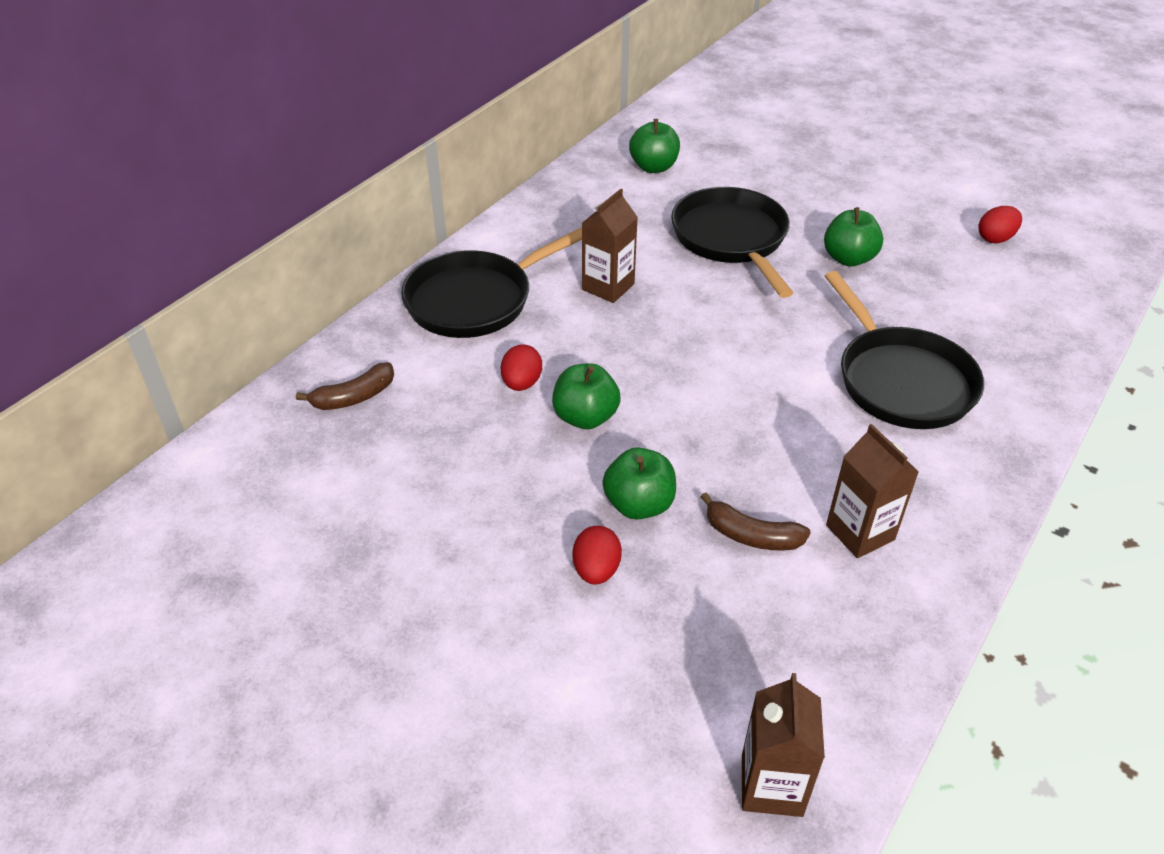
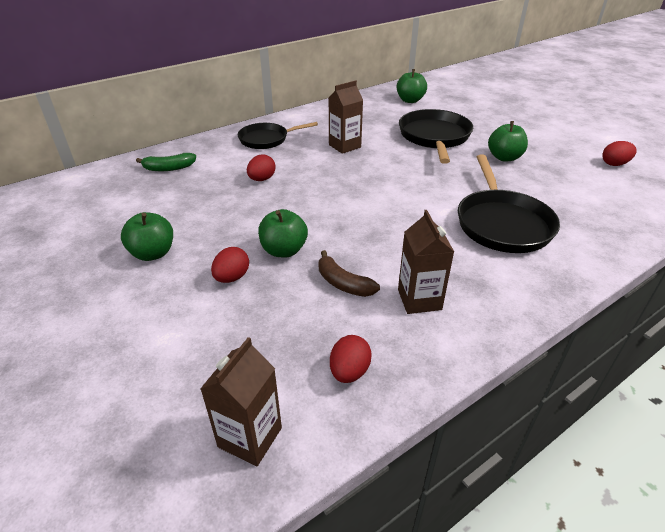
camera: 20 degrees right, 5 degrees down
(354, 397) = (169, 168): brown banana -> green banana
(475, 300) = (266, 139): black pan -> black pan, size x0.66
(585, 417) = (285, 201): green apple -> green apple (153, 253)
(834, 661) = (349, 371): none -> red egg

